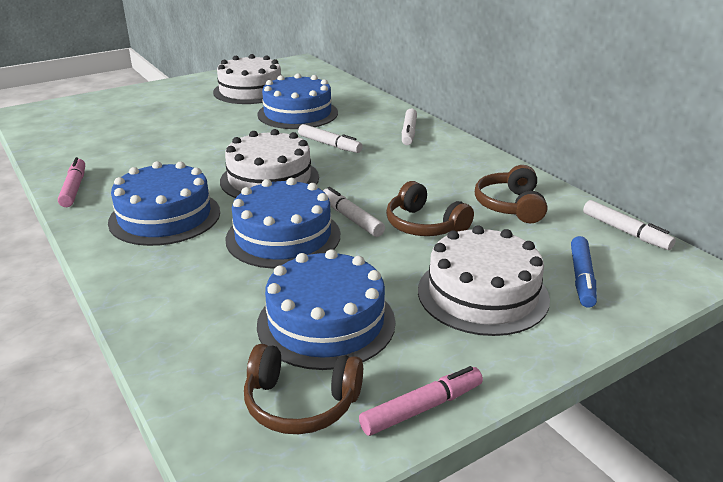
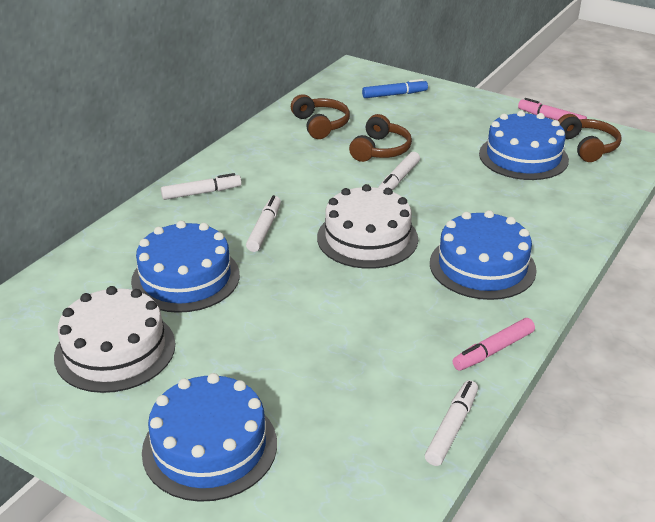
camera: 115 degrees left, 5 degrees up
(283, 236) = (452, 199): blue cake -> blue cake (210, 446)
(482, 294) = (442, 118): white cake -> none
(510, 205) = (320, 125): brown headphones -> brown headphones turned 90 degrees counterclockwise
(625, 232) = (324, 87): white marker -> white marker (451, 428)

